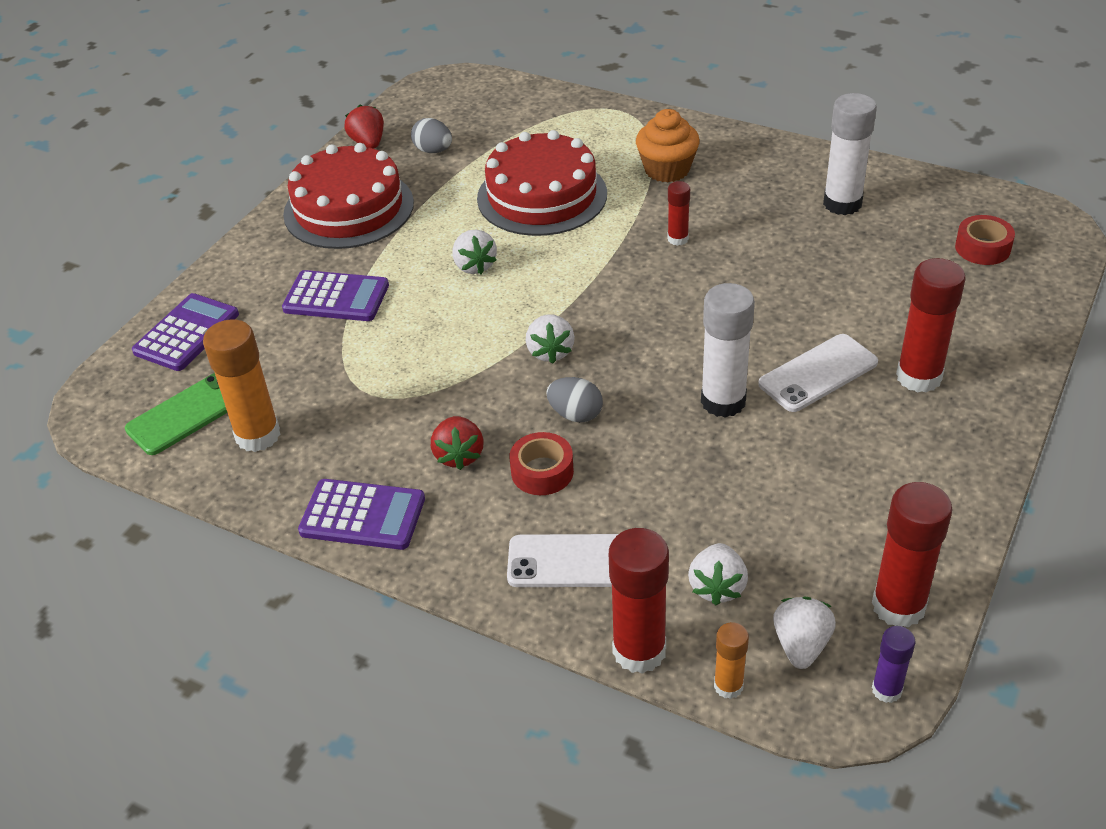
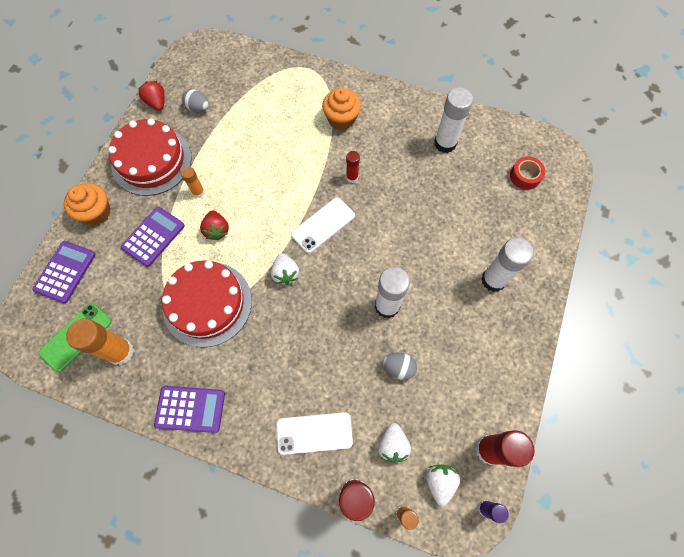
camera: 10 degrees left, 25 degrees up
(249, 265) = (96, 212): none -> orange cupcake
(336, 297) = (153, 237): purple calculator -> purple calculator turned 60 degrees counterclockwise
(418, 247) = (198, 192): none -> orange glue stick
(459, 455) = (240, 358): red strawberry -> red strawberry (217, 230)
(474, 266) = (234, 206): white strawberry -> none
(542, 196) = (268, 145): red cake -> red cake (207, 303)
(542, 471) = (289, 367): red tape -> none
(575, 414) = (304, 322): grey egg -> grey egg (398, 368)
(818, 373) = (438, 281): white phone -> white phone (323, 225)
(919, 377) = (493, 280): red glue stick -> white glue stick

